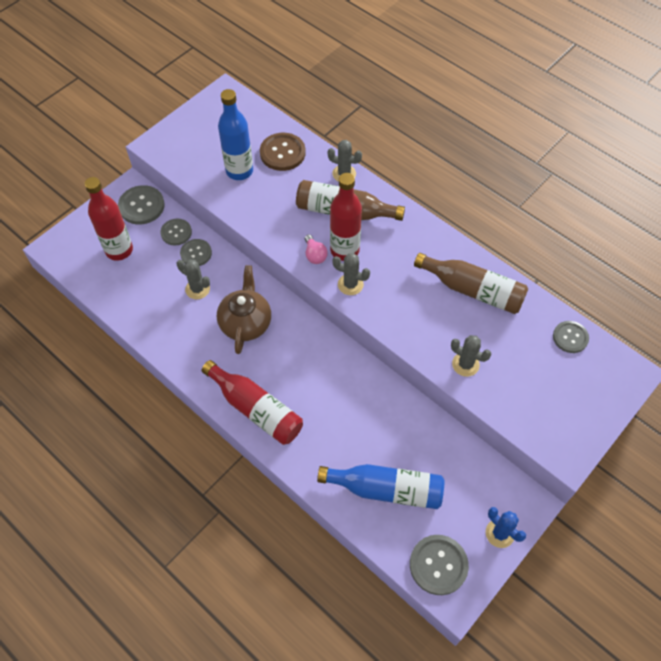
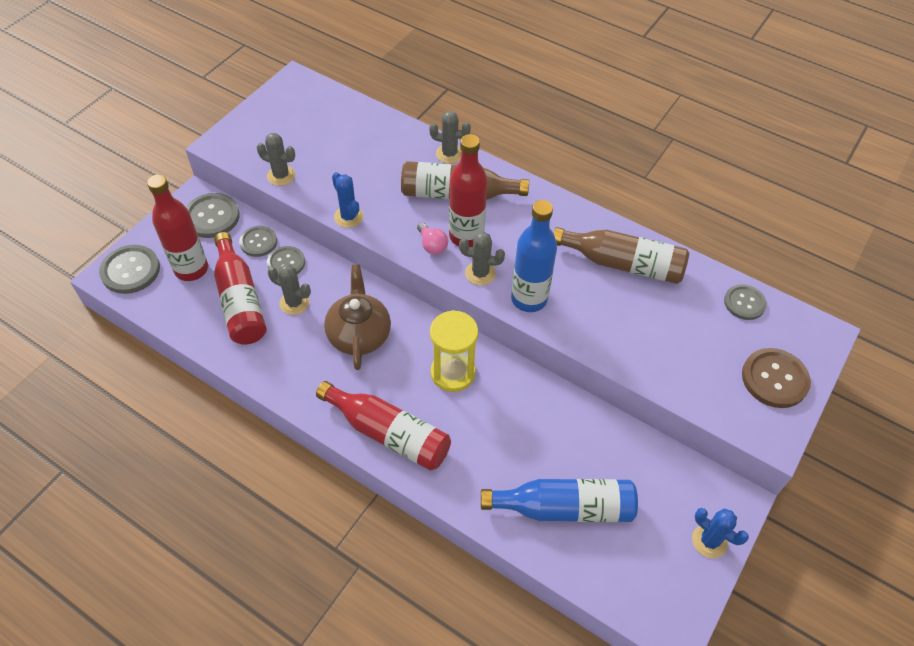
camera: 10 degrees left, 5 degrees down
(154, 282) = (240, 300): none -> red bottle
(239, 171) = (326, 163): blue bottle -> blue bottle (529, 299)
(250, 222) = (348, 217): none -> blue cactus
(282, 153) = (374, 138): brown button -> brown button (774, 379)
(316, 365) = (453, 373): none -> yellow hourglass
(438, 565) = (645, 590): grey button -> grey button (130, 270)
(465, 364) = (632, 347): grey cactus -> grey cactus (281, 176)

